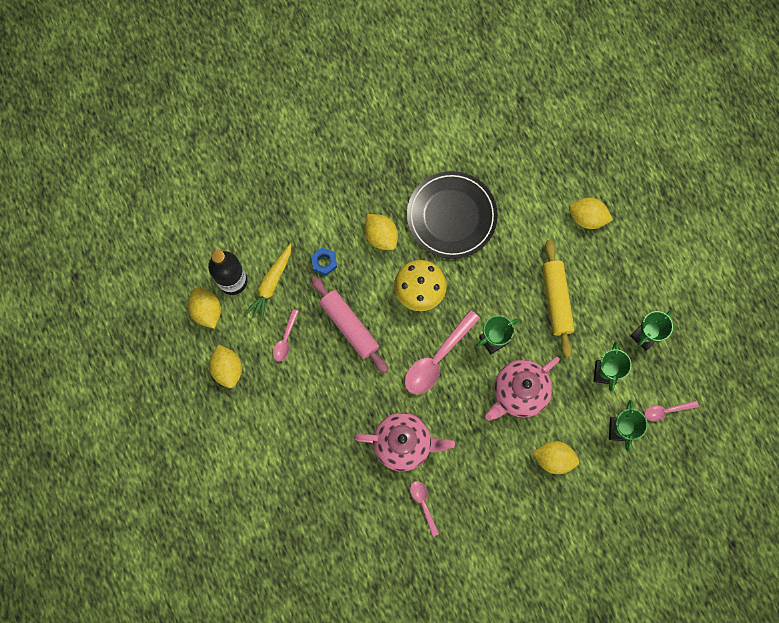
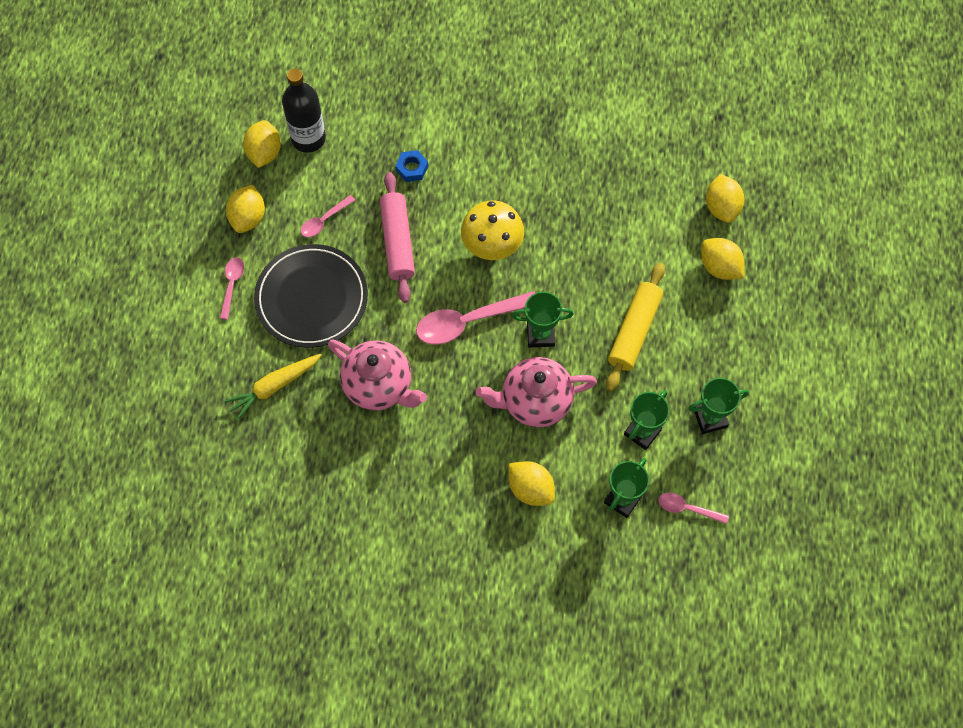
camera: 30 degrees right, 10 degrees down
(271, 284) = (344, 161): yellow carrot -> yellow carrot (274, 387)
(381, 236) = (486, 173): yellow lemon -> yellow lemon (722, 207)
(423, 504) = (360, 457): pink spoon -> pink spoon (232, 285)
(451, 216) = (573, 192): black plate -> black plate (311, 298)

